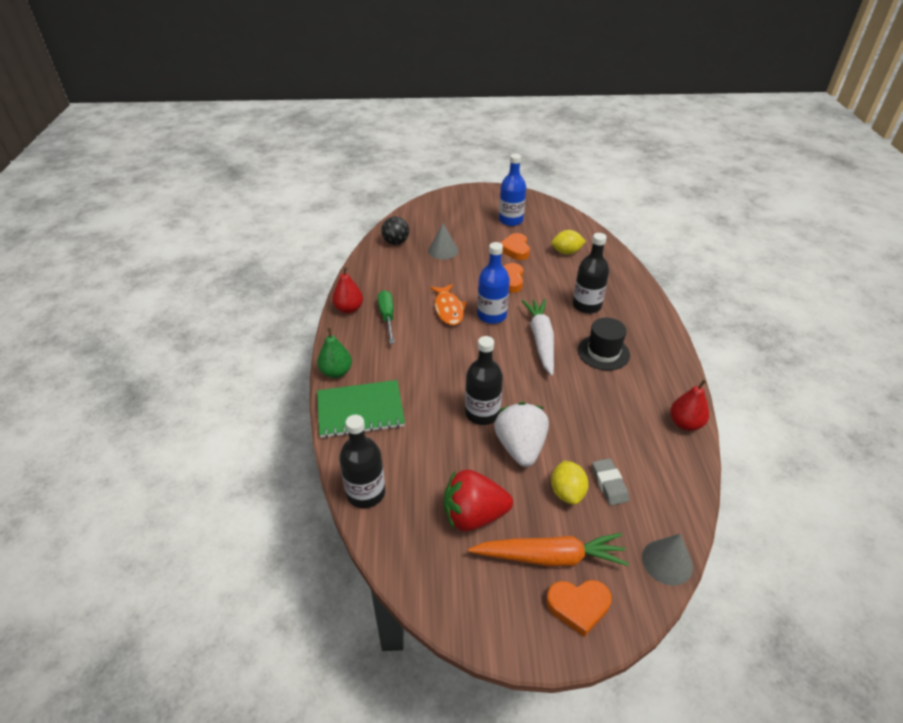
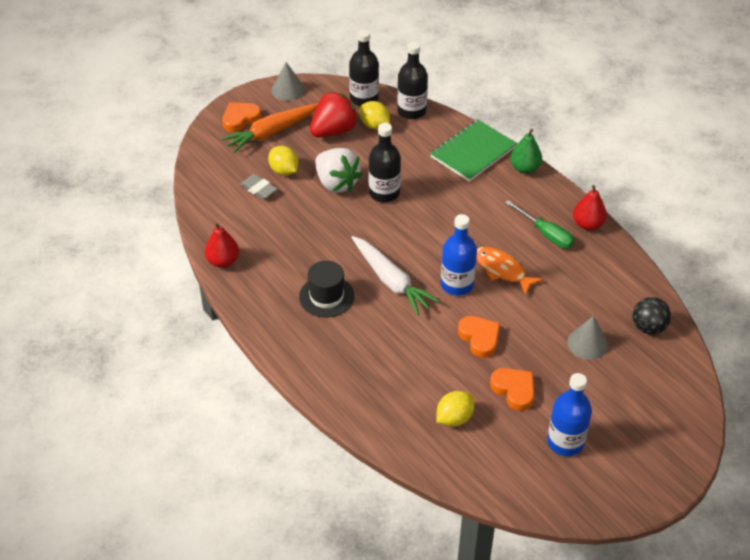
camera: 145 degrees right, 5 degrees up
(423, 497) = (374, 125): none -> yellow lemon
(587, 306) = (377, 345): black bottle -> black bottle (364, 99)
(667, 562) = (198, 162): grey cone -> grey cone (288, 90)

